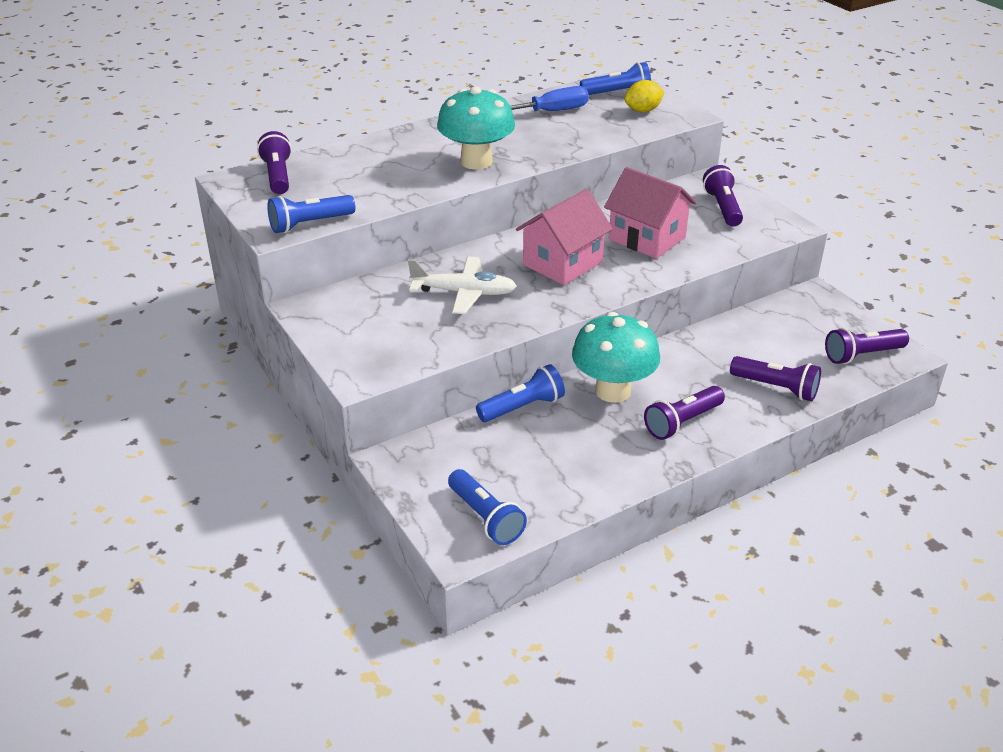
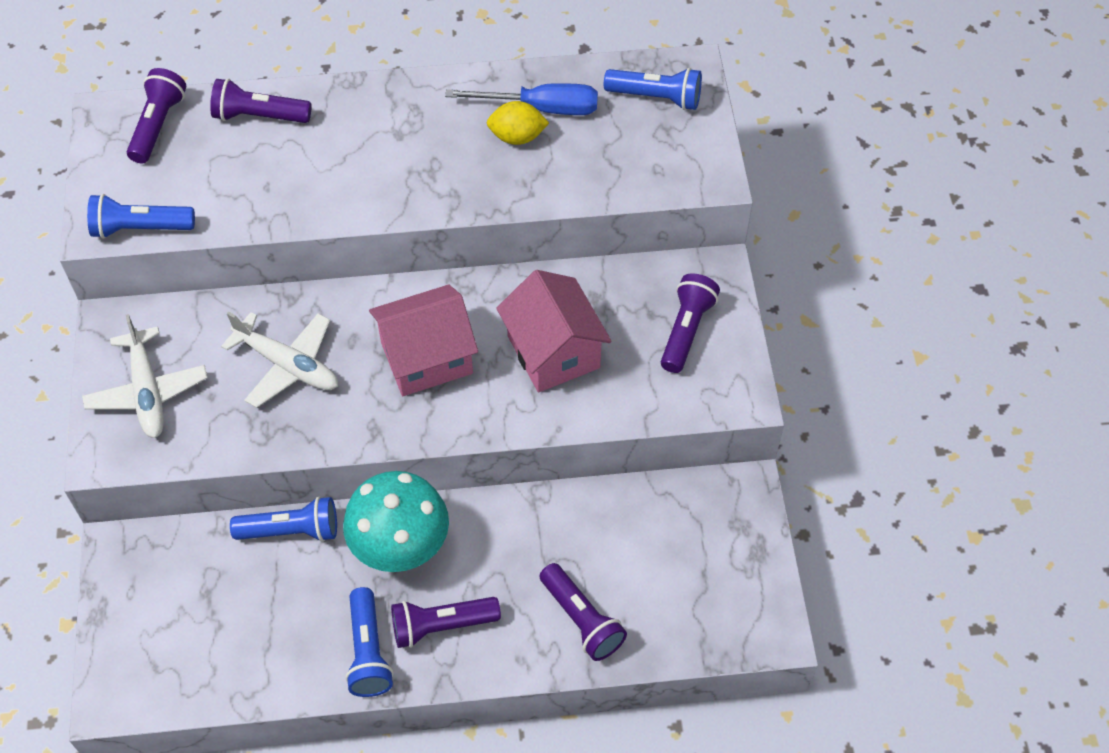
camera: 25 degrees right, 20 degrees up
(366, 335) = (147, 392): none -> white plane
(476, 162) = (390, 179): turquoise mushroom -> none
(486, 517) = (159, 668): blue flashlight -> blue flashlight (368, 652)
(643, 110) = (661, 146): yellow lemon -> yellow lemon (517, 137)
(862, 355) = (721, 612): purple flashlight -> purple flashlight (259, 116)

